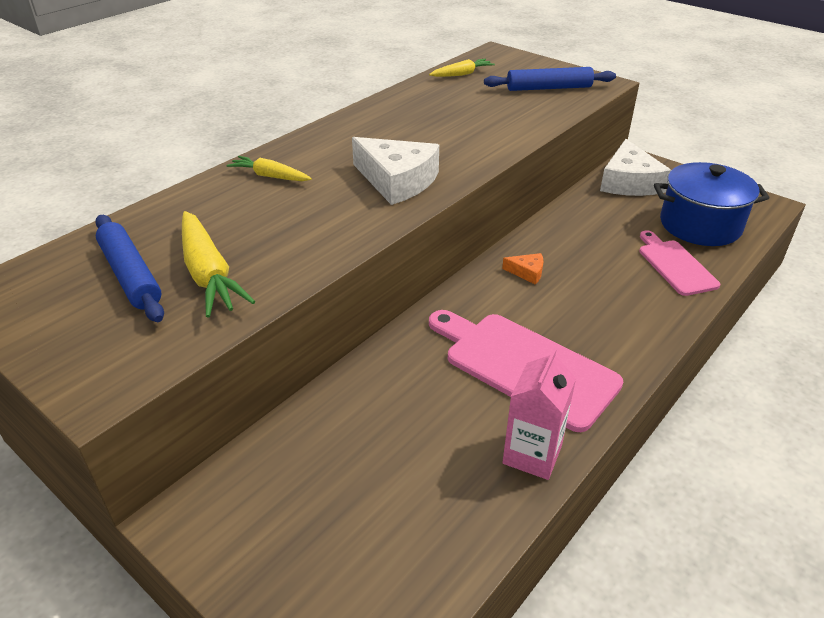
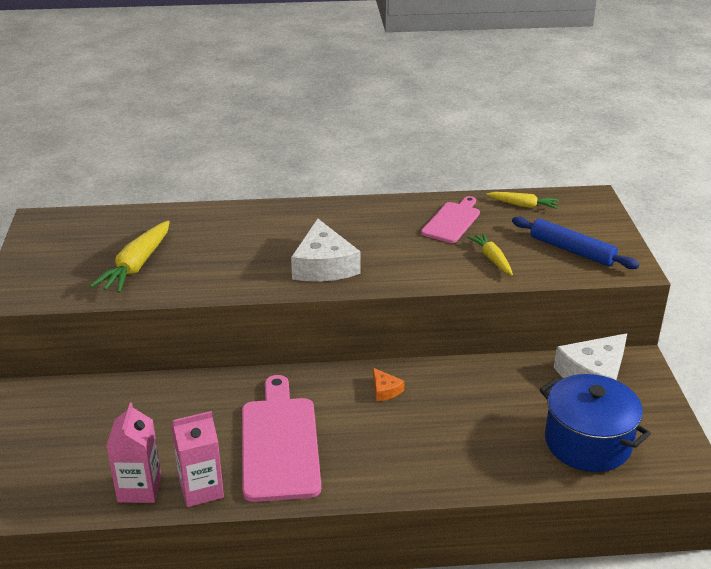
camera: 45 degrees right, 5 degrees down
(131, 275) = (104, 245): blue rolling pin -> none
(270, 176) = (258, 222): yellow carrot -> yellow carrot (492, 259)
(480, 501) = (139, 489): none -> pink carton
(675, 265) = (504, 455): pink cutting board -> pink cutting board (452, 221)

